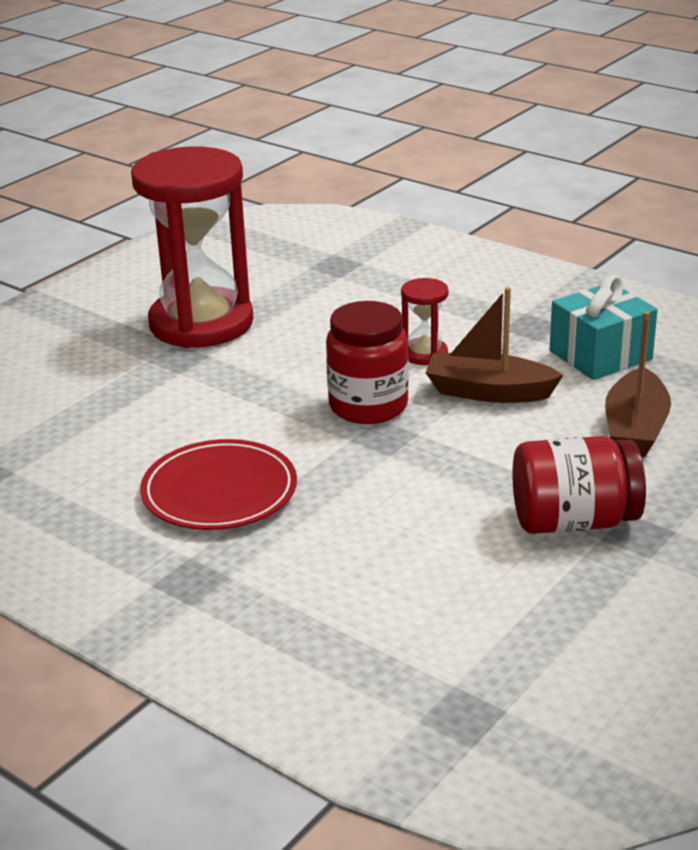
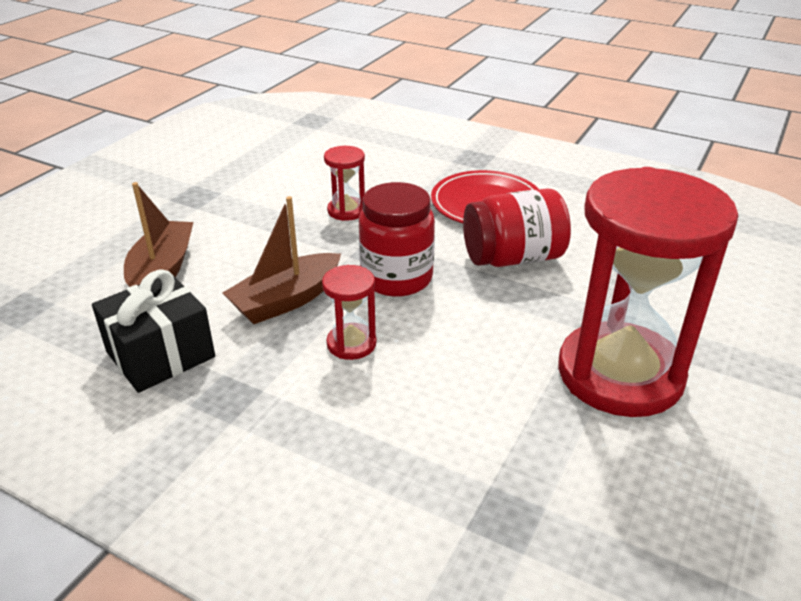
camera: 170 degrees right, 5 degrees up
(414, 493) = (347, 211): none -> red hourglass
(488, 392) = (286, 300): brown boat -> brown boat turned 135 degrees clockwise
(574, 521) = (236, 200): red jar -> red jar (513, 258)
(600, 355) = (160, 354): turquoise gift -> black gift

